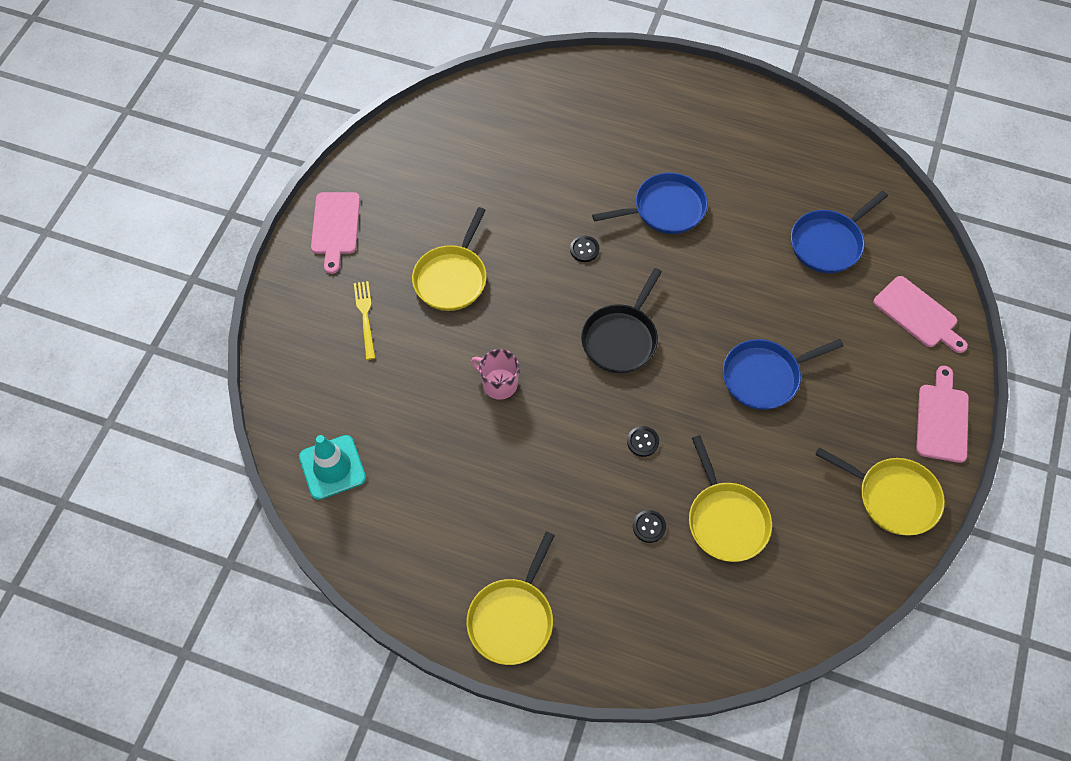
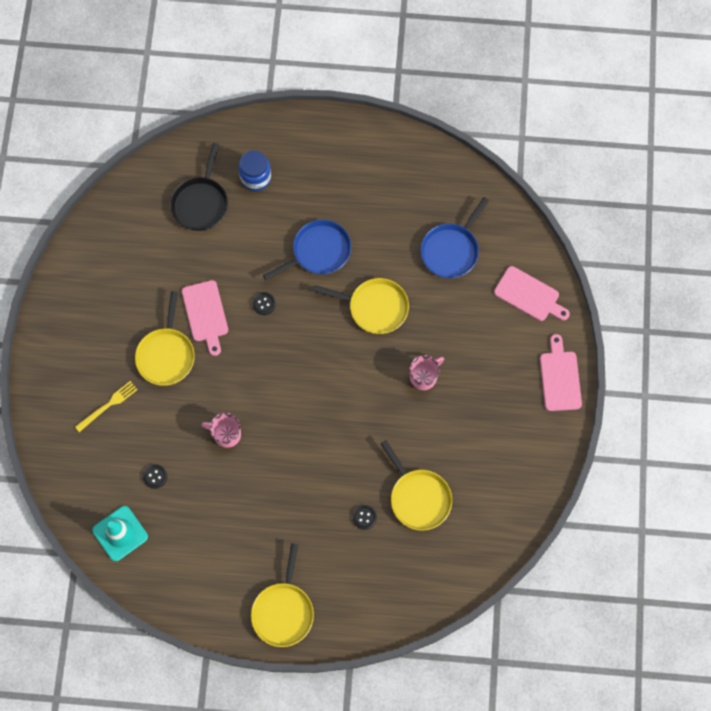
camera: 15 degrees left, 10 degrees up
(335, 227) = (61, 333): pink cutting board -> pink cutting board (205, 314)
(365, 317) = (108, 405): yellow fork -> yellow fork turned 75 degrees clockwise
(610, 117) = (256, 177): none -> blue jar
(621, 339) = (310, 373): black pan -> black pan (201, 203)
(643, 442) = (345, 453): black button -> black button (155, 476)
(764, 377) = (424, 377): blue pan -> pink mug
(893, 497) = (534, 448): yellow pan -> yellow pan (375, 307)

